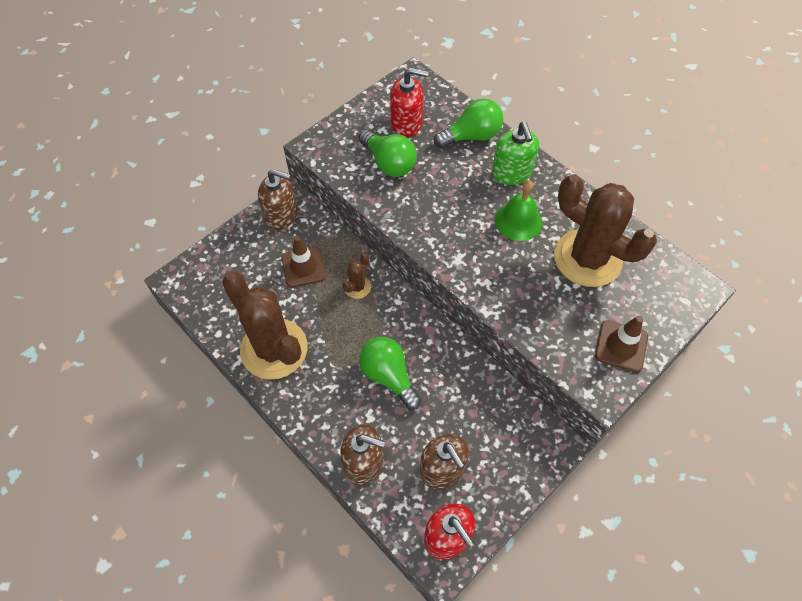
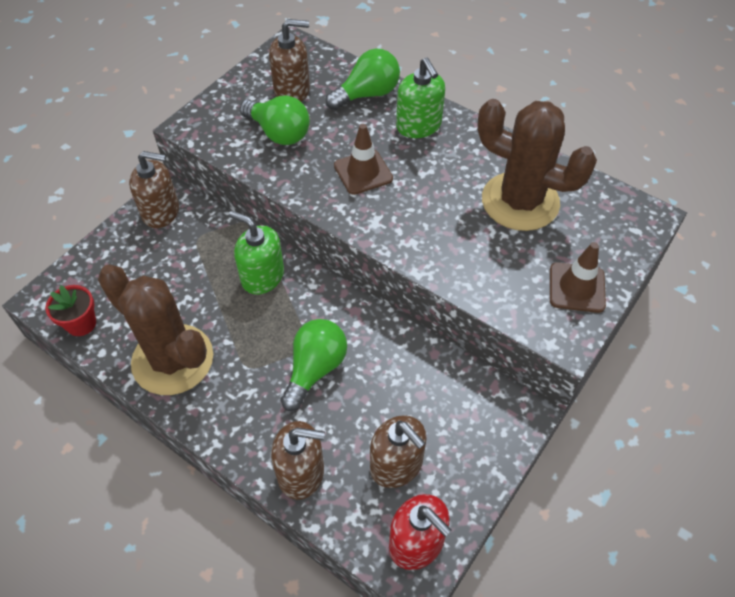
camera: 10 degrees left, 5 degrees down
(205, 306) = (81, 323): none -> red flower pot
(303, 267) = (195, 264): brown traffic cone -> brown traffic cone (363, 172)
(357, 287) = (262, 276): brown cactus -> green soap dispenser
(388, 376) = (315, 369): green light bulb -> green light bulb turned 75 degrees clockwise
(407, 123) = (292, 90): red soap dispenser -> brown soap dispenser
(518, 221) = (436, 173): green bell -> none

